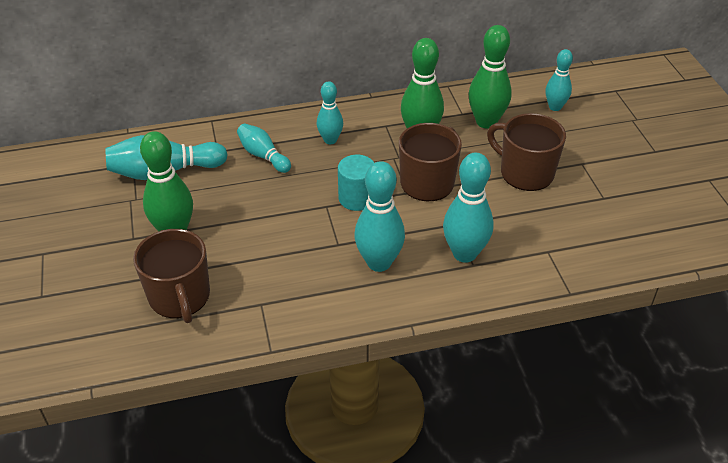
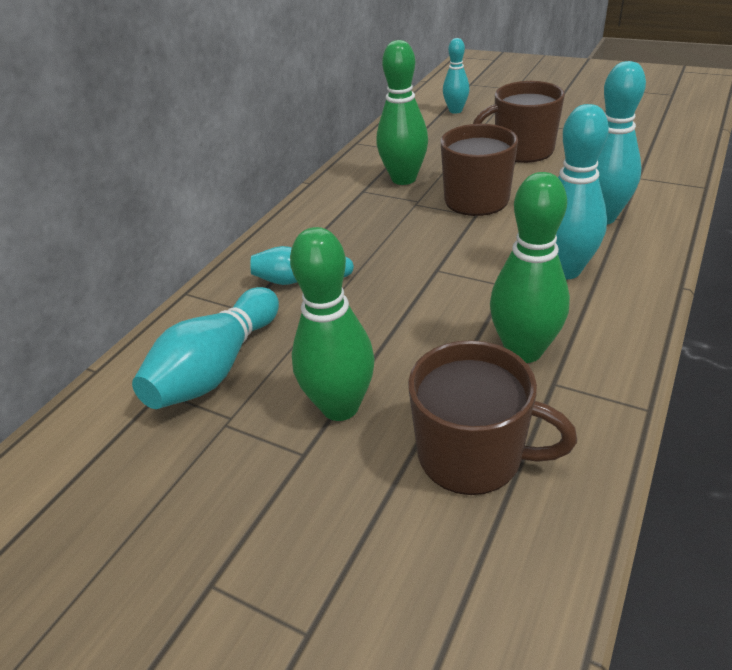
camera: 45 degrees left, 5 degrees down
(330, 140) = (338, 228): turquoise bowling pin -> none
(357, 198) = (448, 246): turquoise cylinder -> none
(486, 122) = (431, 143): green bowling pin -> green bowling pin (524, 351)

